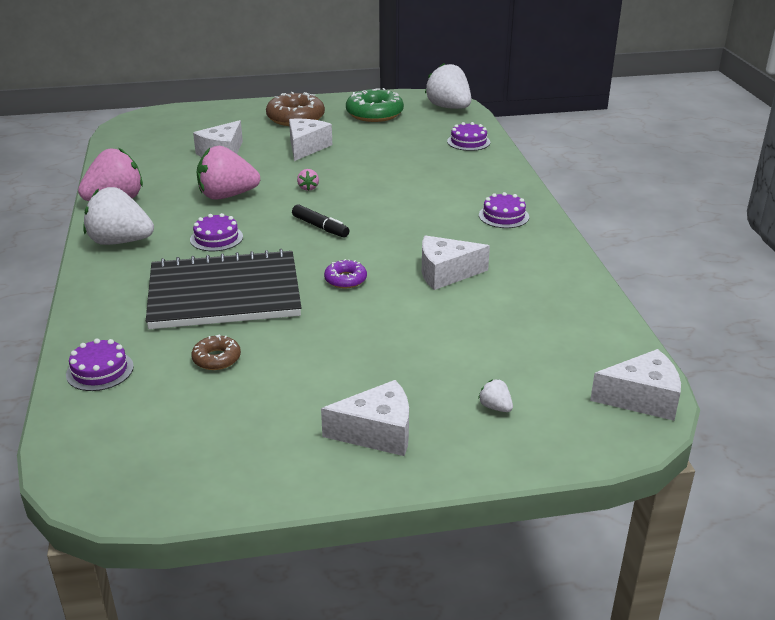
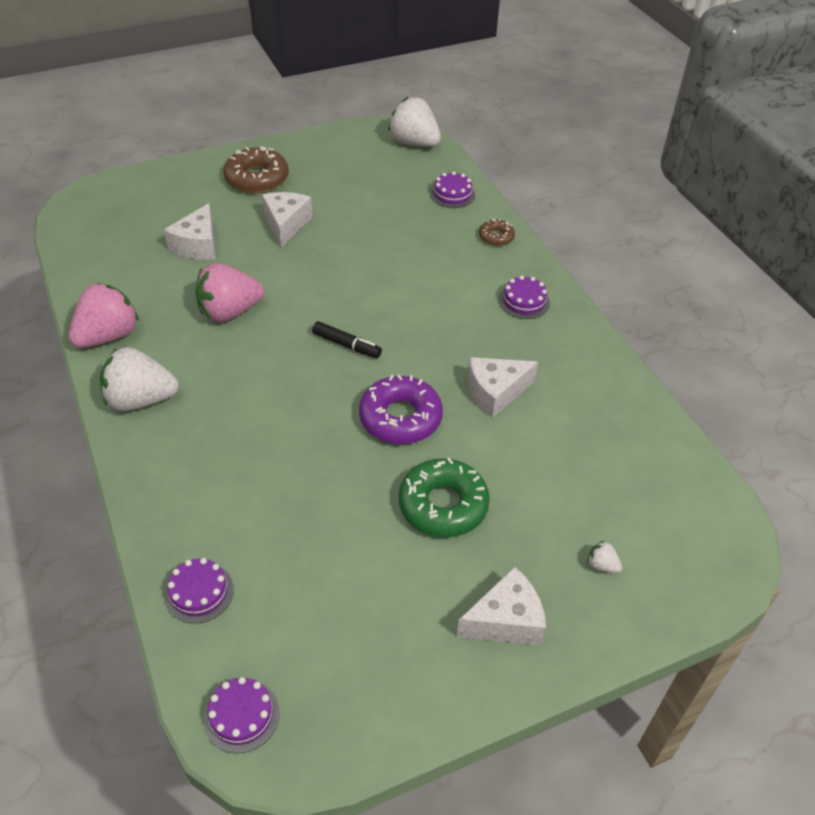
camera: 15 degrees left, 15 degrees up
(216, 238) = (243, 378): purple cake -> purple cake (241, 715)
(216, 358) = (313, 552): brown donut -> brown donut (496, 237)
(224, 293) = (284, 459): black notebook -> none
(308, 188) = (312, 287): pink strawberry -> none
(345, 279) = (400, 418): purple donut -> purple donut, size x1.90
(374, 114) = (339, 162): green donut -> green donut (443, 505)
(642, 398) = (726, 528): white cheese -> none

